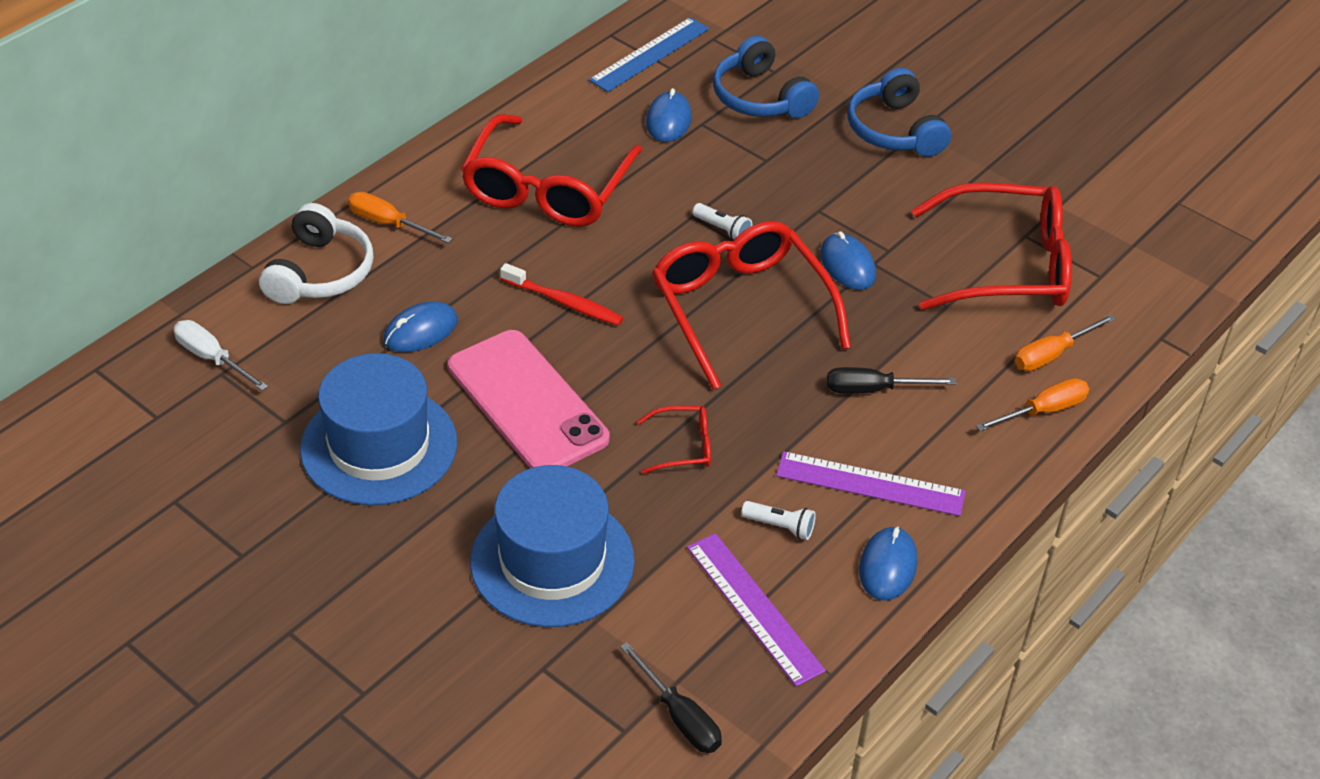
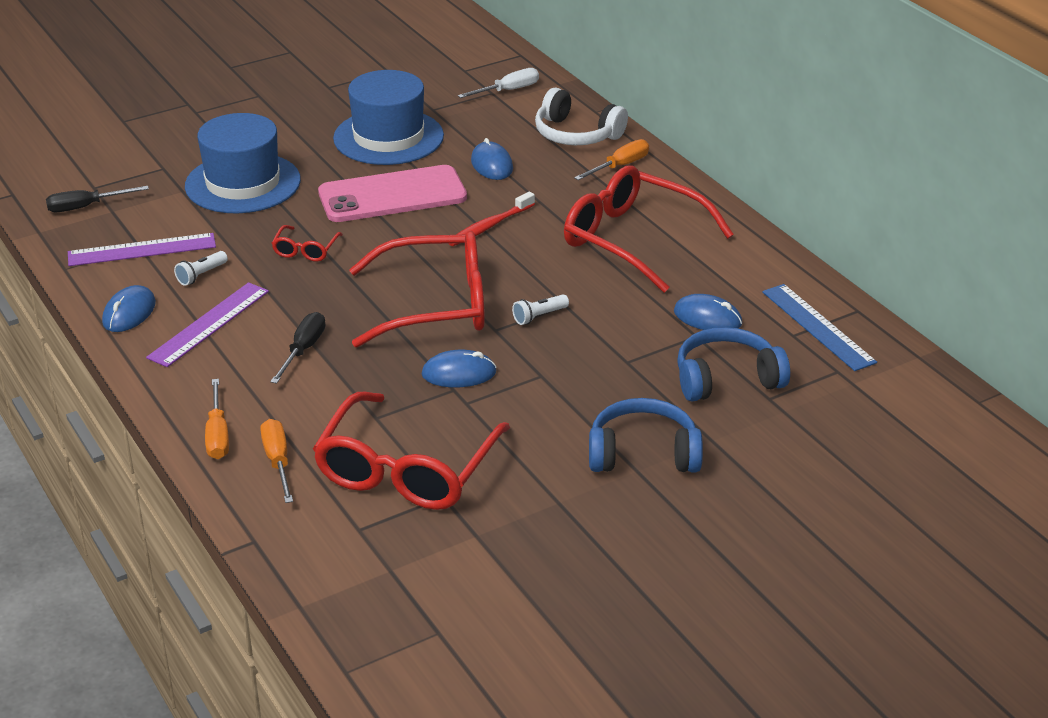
camera: 110 degrees right, 10 degrees down
(888, 566) = (129, 313): blue mouse -> blue mouse turned 75 degrees clockwise

